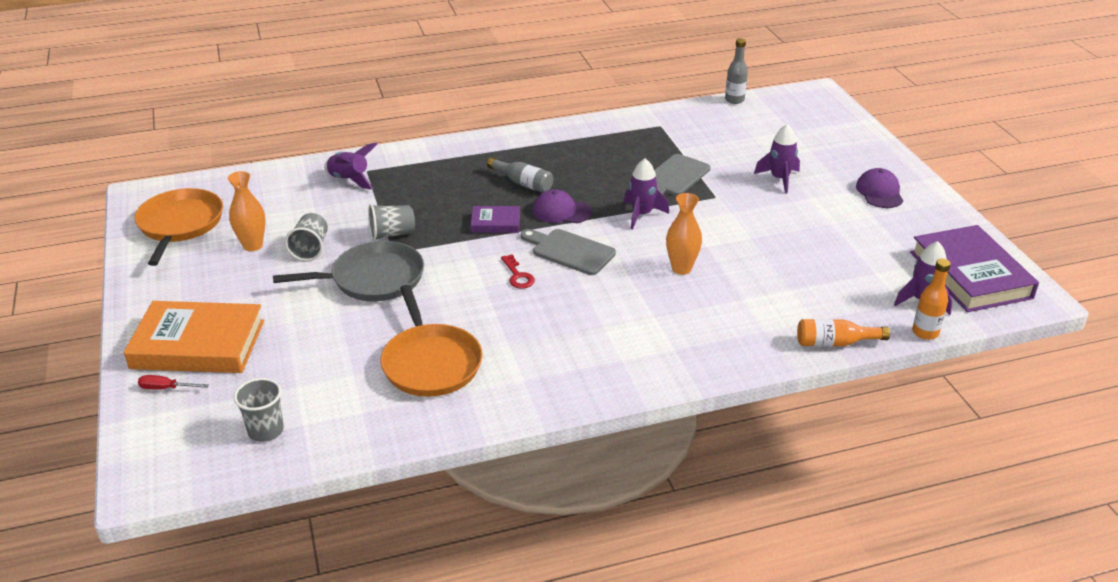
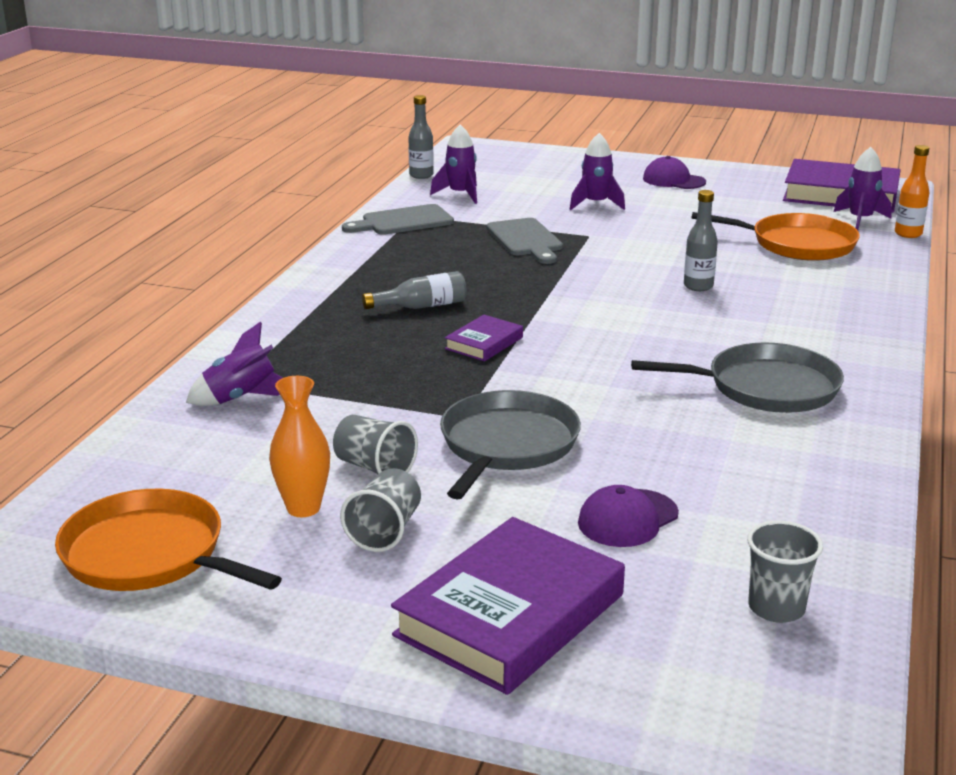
camera: 55 degrees left, 10 degrees down
(166, 388) = (596, 670): red screwdriver -> none
(198, 344) = (510, 615): orange book -> purple book
(392, 234) = (419, 407): grey cup -> grey cup (385, 531)
(430, 362) = (732, 458): orange pan -> orange pan (797, 244)
(518, 276) = (611, 362): red key -> none
(544, 346) = (765, 387): none -> grey pan
(561, 211) = (510, 305): purple cap -> purple cap (627, 518)
(570, 251) = (597, 324): grey cutting board -> grey cutting board (403, 221)
(641, 214) = (574, 273): purple rocket -> purple rocket (460, 194)
(681, 268) = (698, 286): orange vase -> grey bottle
(835, 343) = (891, 267): orange bottle -> none

